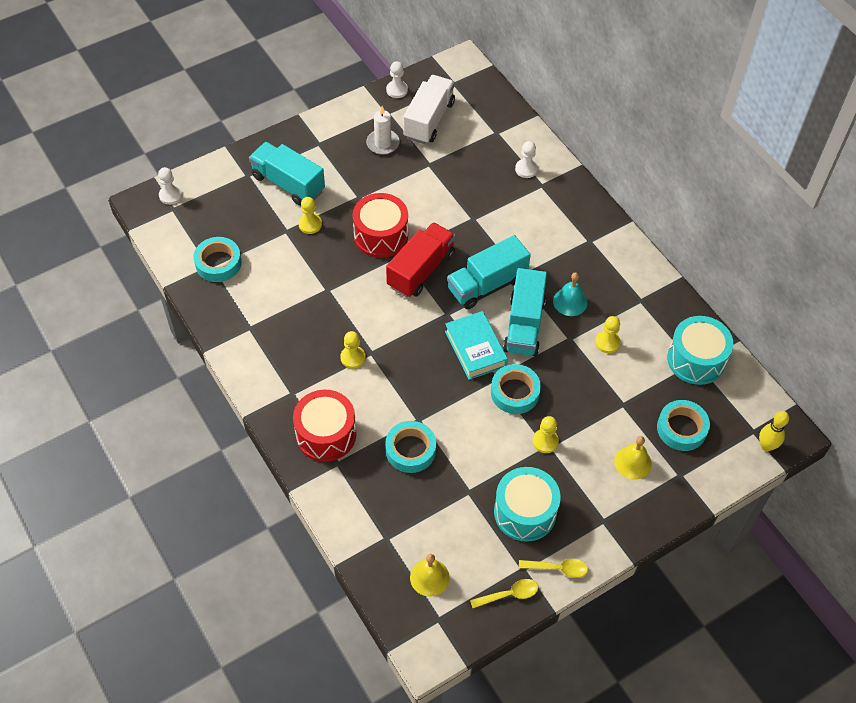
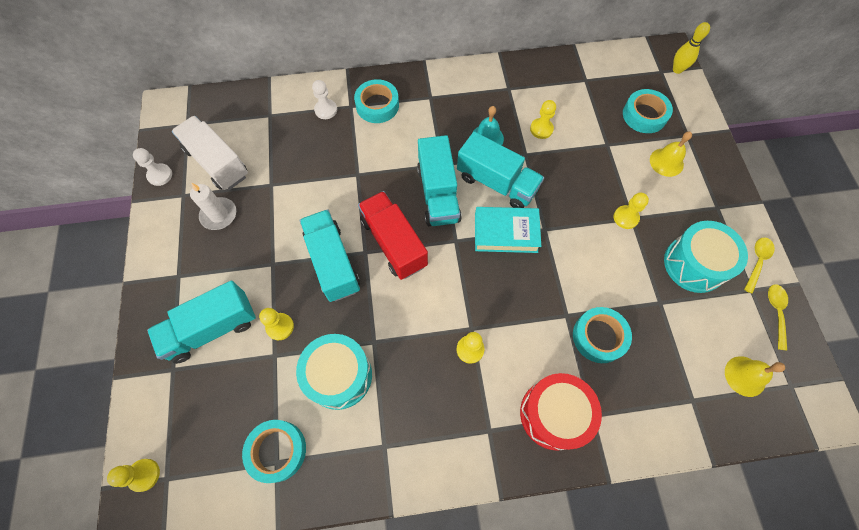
camera: 65 degrees left, 10 degrees up
(170, 195) = (144, 475): white pawn -> yellow pawn
(381, 235) = (333, 262): red drum -> turquoise truck
(515, 392) = (566, 220): turquoise tape -> turquoise tape (377, 105)
(696, 359) = (582, 78): turquoise drum -> turquoise drum (339, 375)

